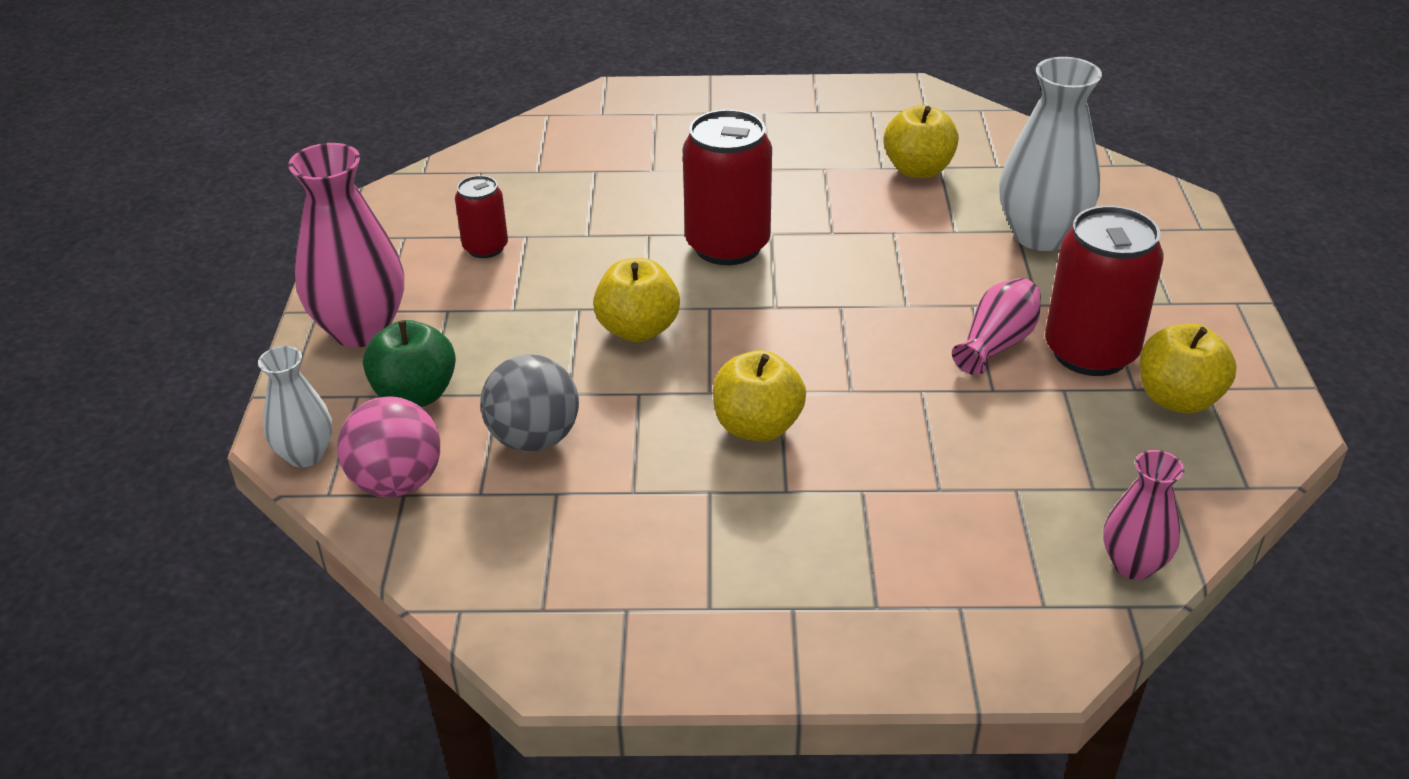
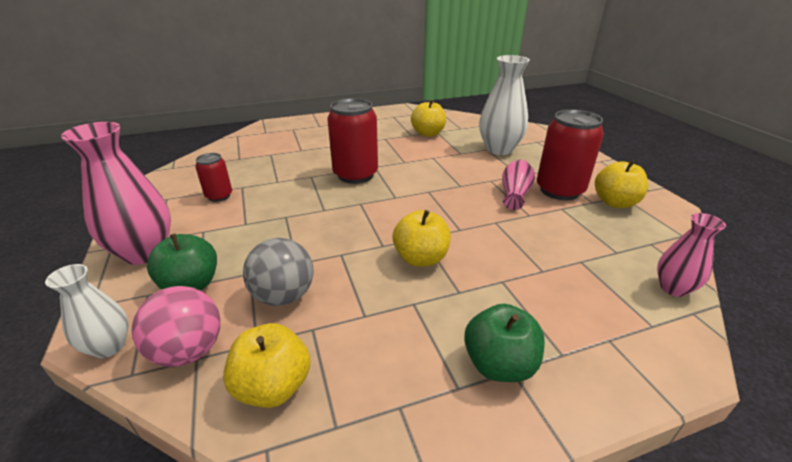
camera: 20 degrees left, 5 degrees down
(638, 329) = (325, 221): yellow apple -> yellow apple (273, 386)
(779, 596) = (499, 364): none -> green apple

